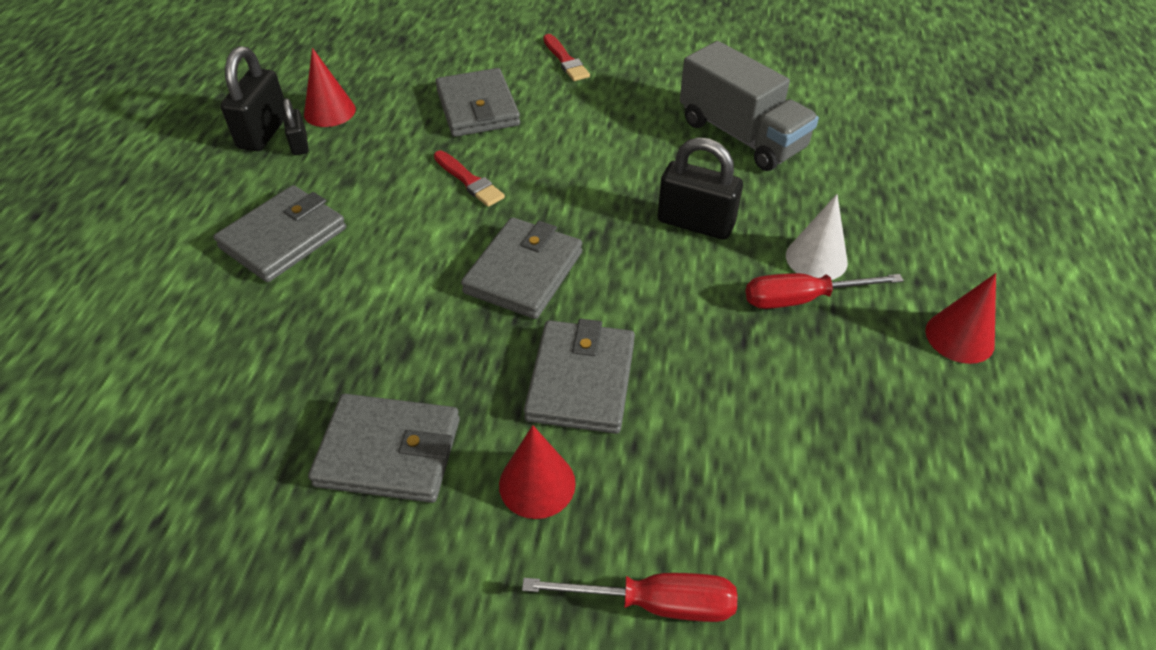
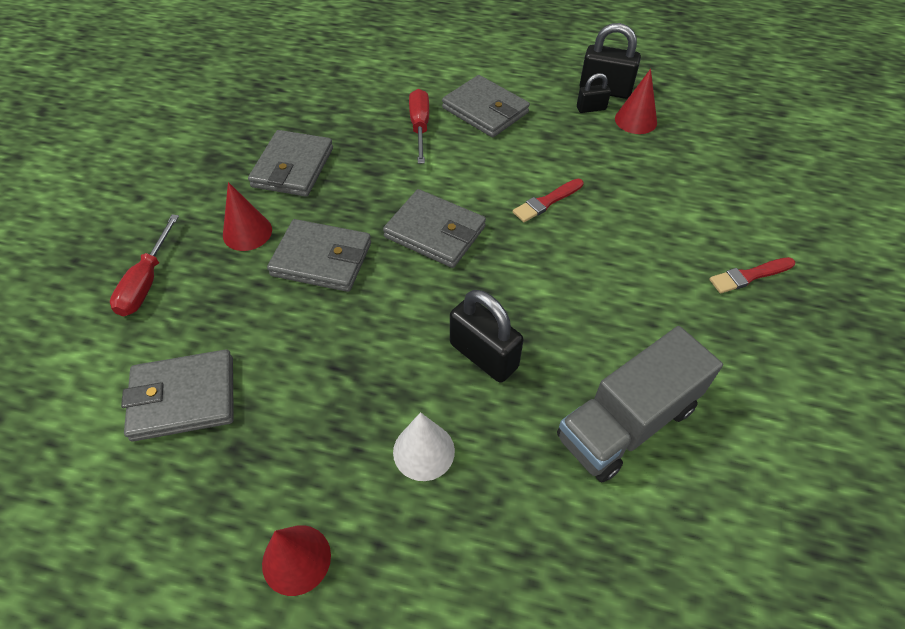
camera: 95 degrees right, 5 degrees up
(477, 108) = (652, 207): grey wallet -> grey wallet (183, 398)
(695, 223) = (483, 355): black padlock -> black padlock turned 75 degrees counterclockwise
(802, 299) = (373, 424): red screwdriver -> red screwdriver (420, 127)

